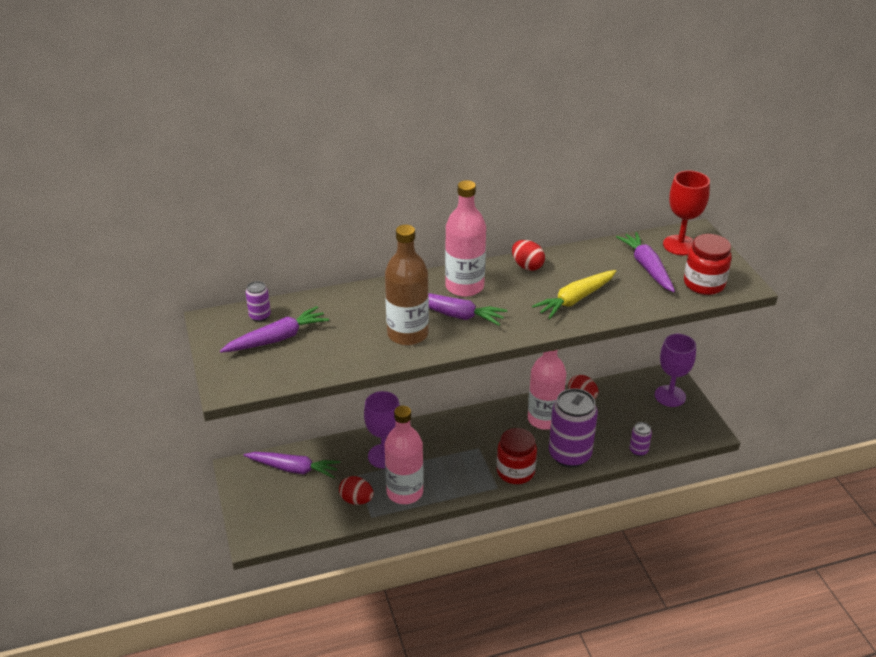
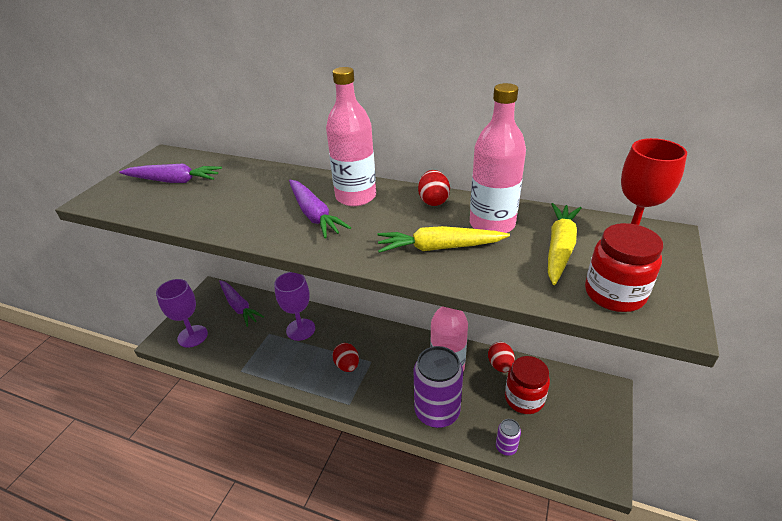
camera: 40 degrees right, 0 degrees up
(260, 316) = (190, 162): purple can -> none
(356, 500) = (247, 352): red egg -> red egg (347, 365)
(405, 492) = (282, 365): pink bottle -> pink bottle (492, 224)
(407, 334) = (256, 215): brown bottle -> none
(515, 471) = (377, 399): red jar -> red jar (524, 399)
(647, 267) = (559, 248): purple carrot -> yellow carrot
(670, 396) = (590, 410): purple goblet -> purple goblet (192, 336)

